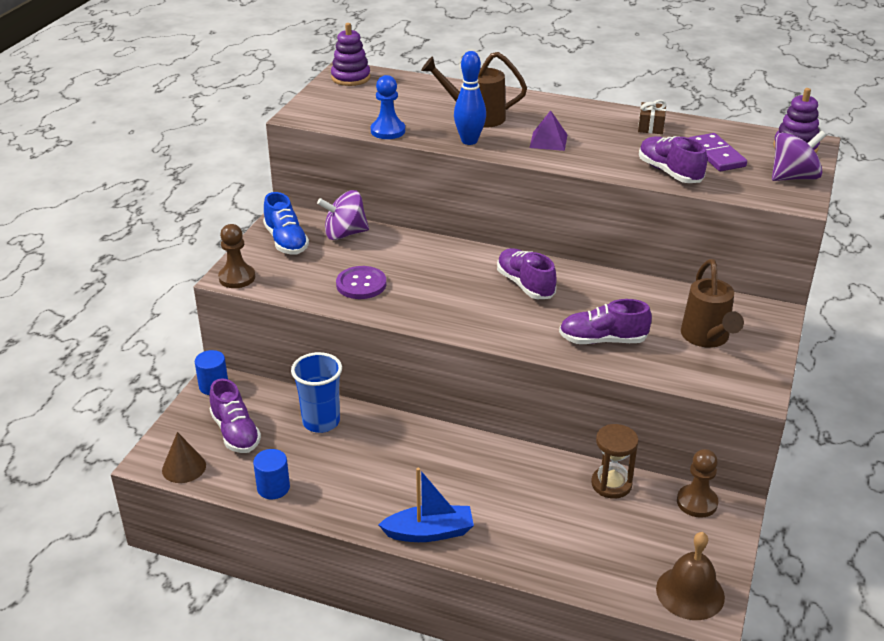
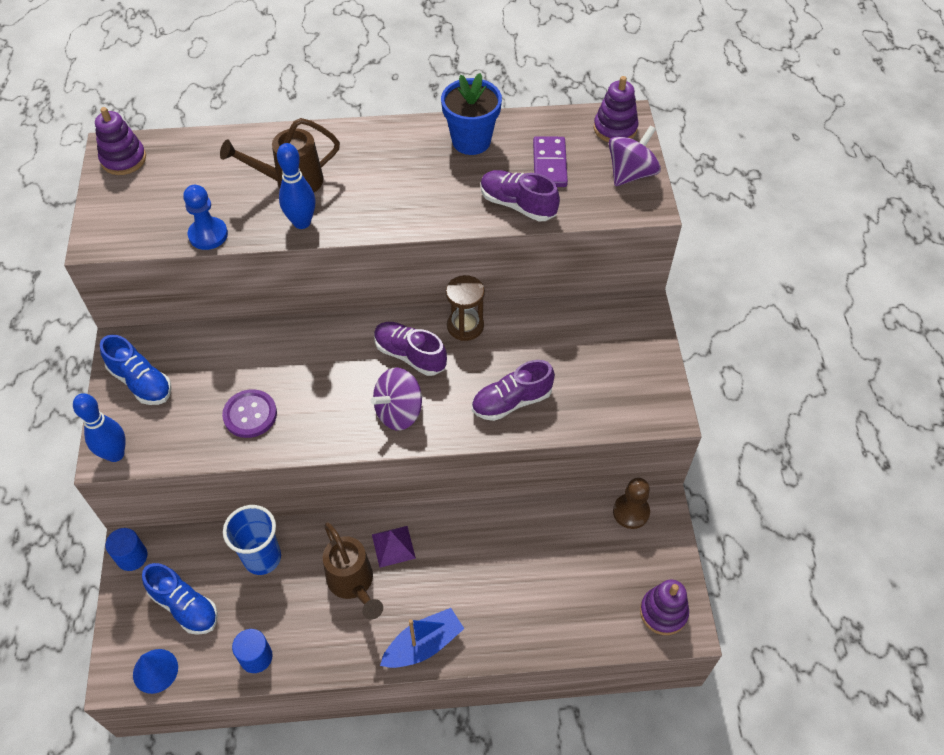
camera: 25 degrees left, 20 degrees up
(184, 467) = (155, 671): brown cone -> blue cone
(235, 432) = (185, 606): purple shoe -> blue shoe
(237, 278) = (115, 454): brown pawn -> blue bowling pin
(344, 234) = (198, 349): purple spinning top -> purple spinning top (399, 412)
(548, 141) = (381, 195): purple pyramid -> purple pyramid (393, 546)
(611, 484) = (554, 522): brown hourglass -> brown hourglass (465, 326)
(651, 127) = (471, 141): brown gift -> blue flower pot
(690, 592) = (663, 612): brown bell -> purple stacking toy
(707, 339) = (600, 364): brown watering can -> brown watering can (353, 584)
(716, 155) = (549, 164): purple domino -> purple domino turned 45 degrees clockwise

